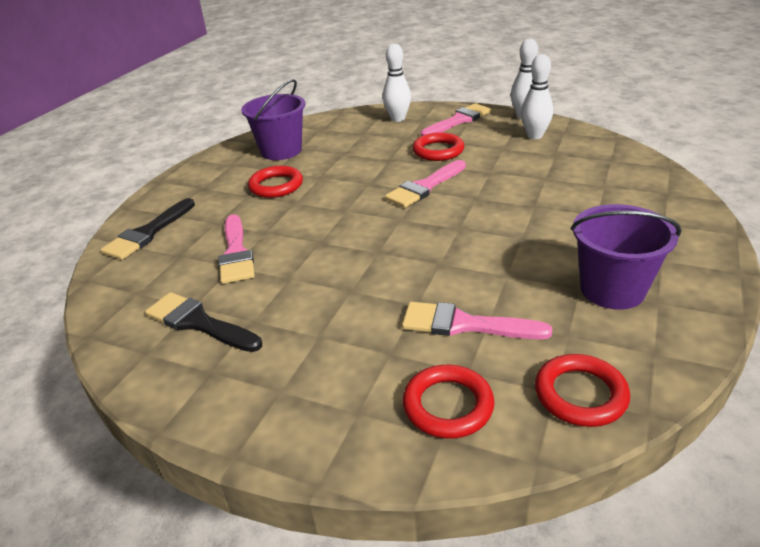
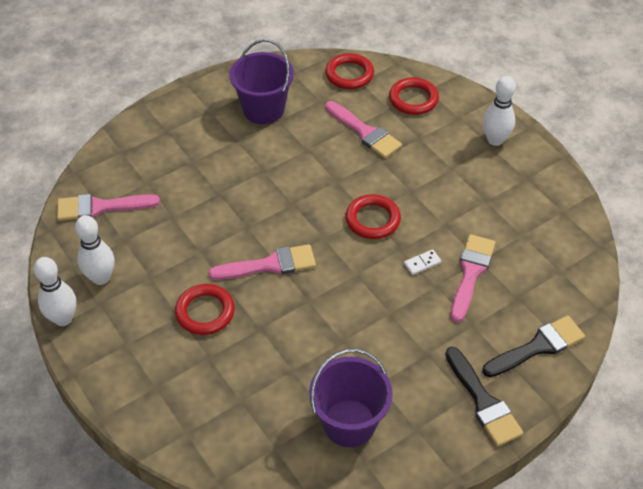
camera: 150 degrees left, 15 degrees up
(198, 323) = (522, 218): black brush -> black brush (483, 401)
(276, 186) = (392, 352): red ring -> red ring (372, 219)
(290, 240) = (422, 263): none -> white domino
(397, 119) = (178, 408): white bowling pin -> white bowling pin (495, 140)
(458, 120) = (127, 356): pink brush -> pink brush (100, 207)

